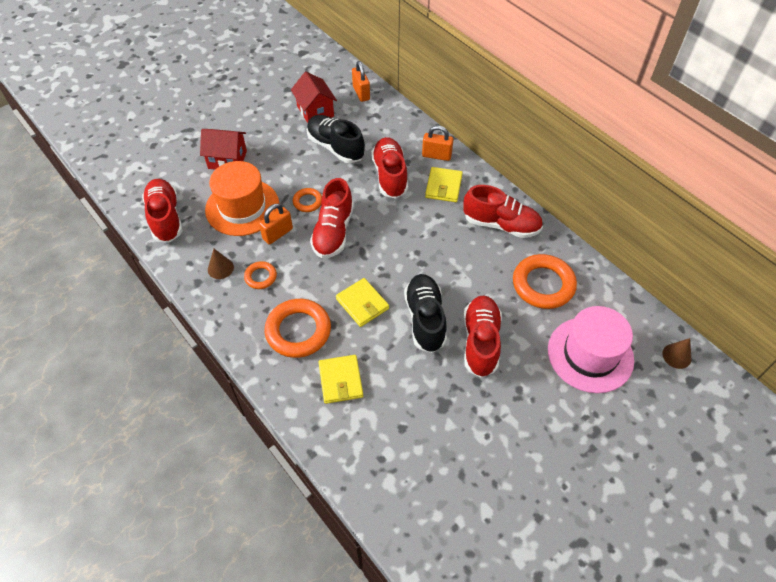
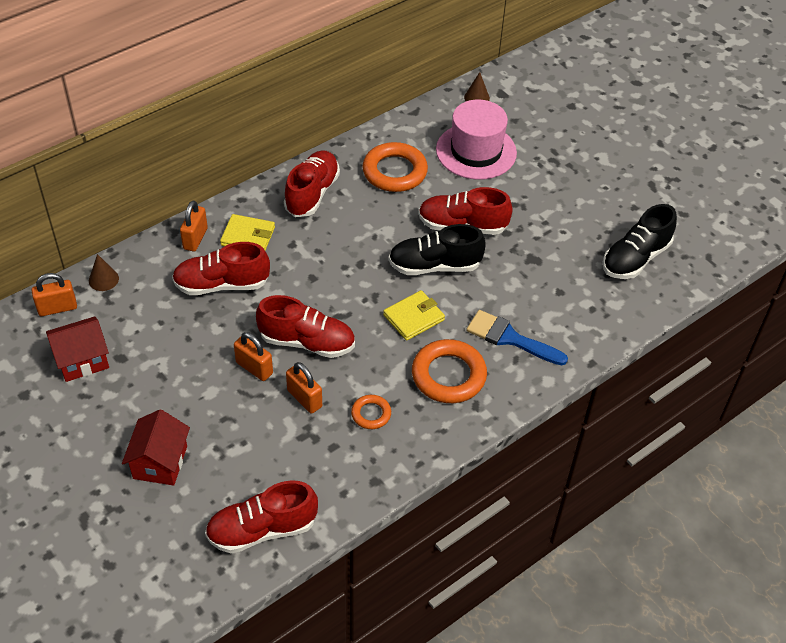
camera: 90 degrees left, 5 degrees down
(220, 268) = (355, 457): brown cone -> brown cone (103, 279)
(242, 207) = (254, 439): orange hat -> none
(307, 202) = (254, 368): orange ring -> orange padlock
(335, 147) = (160, 338): black shoe -> black shoe (635, 258)
(341, 380) = (510, 338): yellow wallet -> blue brush

